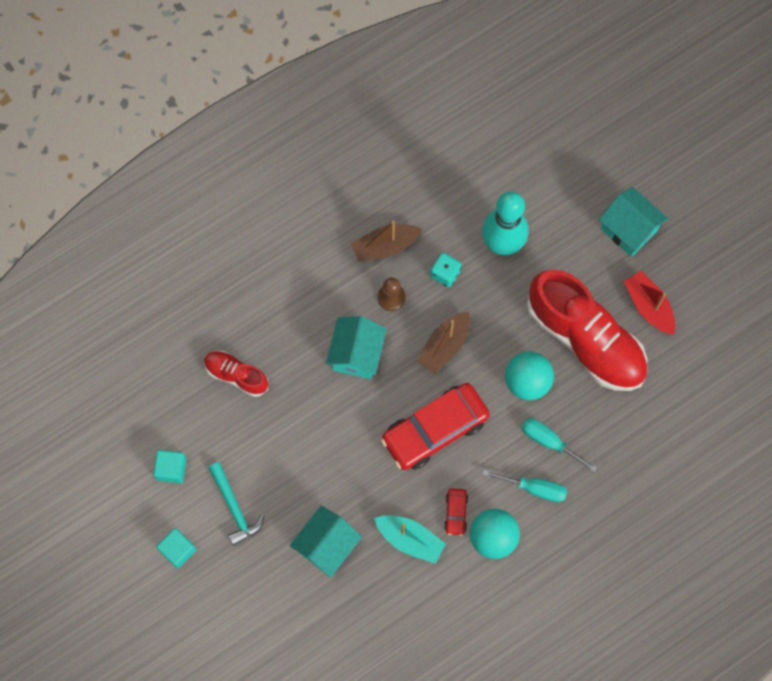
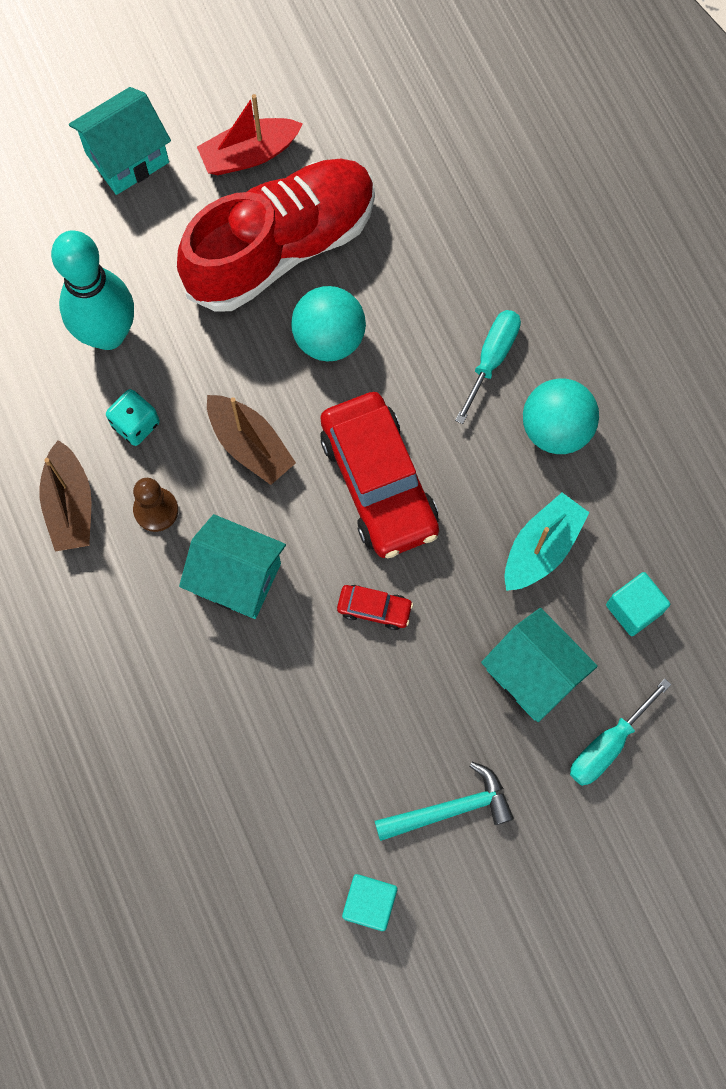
camera: 80 degrees left, 0 degrees up
(178, 550) = (504, 912): turquoise cube -> turquoise cube (633, 609)
(236, 375) = (233, 772): red shoe -> none
(456, 513) = (511, 475): red car -> red car (374, 609)
(549, 441) = (425, 325): turquoise screwdriver -> turquoise screwdriver (607, 745)

